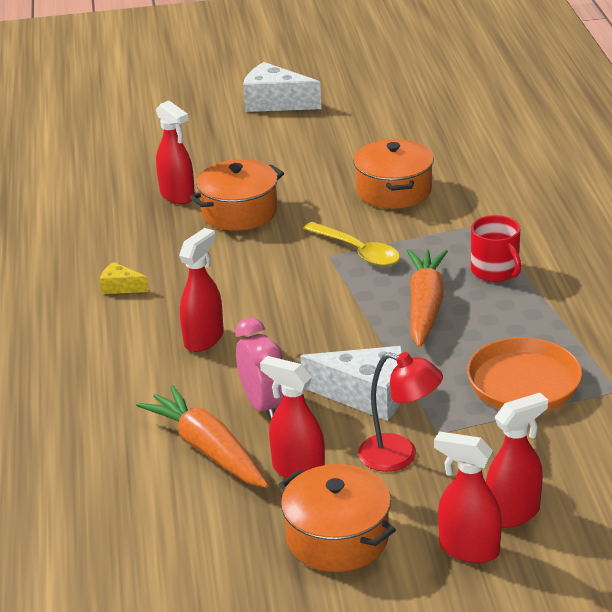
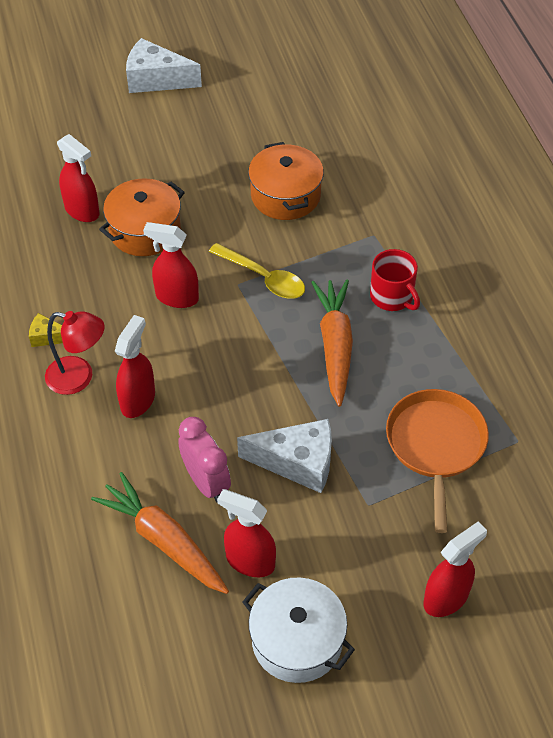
camera: 10 degrees left, 20 degrees up
(337, 538) = (297, 640): orange pot -> white pot
(399, 456) = (338, 536): red lamp -> red lamp (79, 378)
(468, 549) = (413, 644): red spray bottle -> red spray bottle (176, 297)

